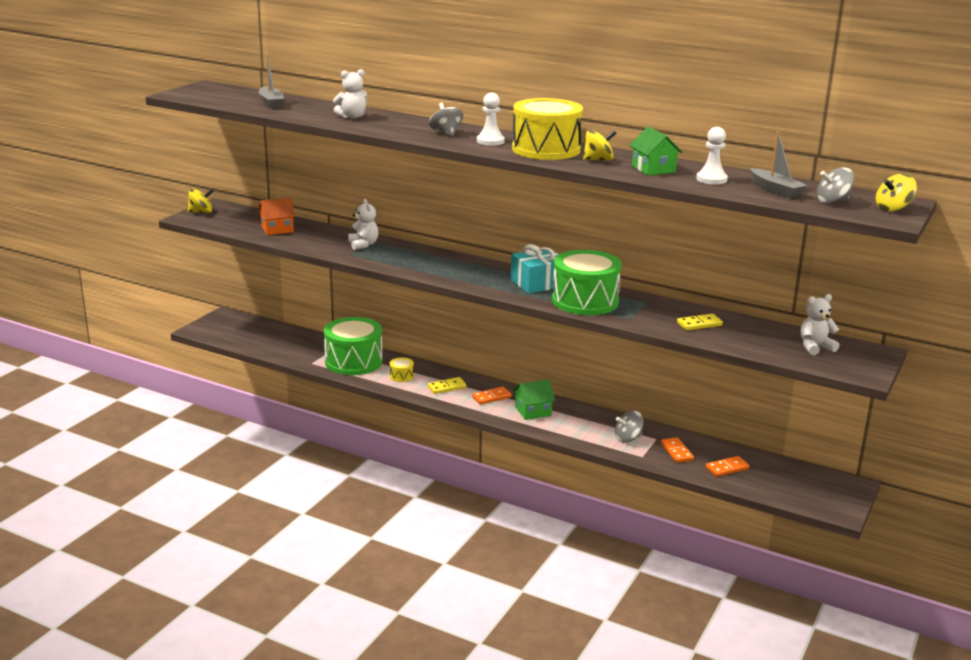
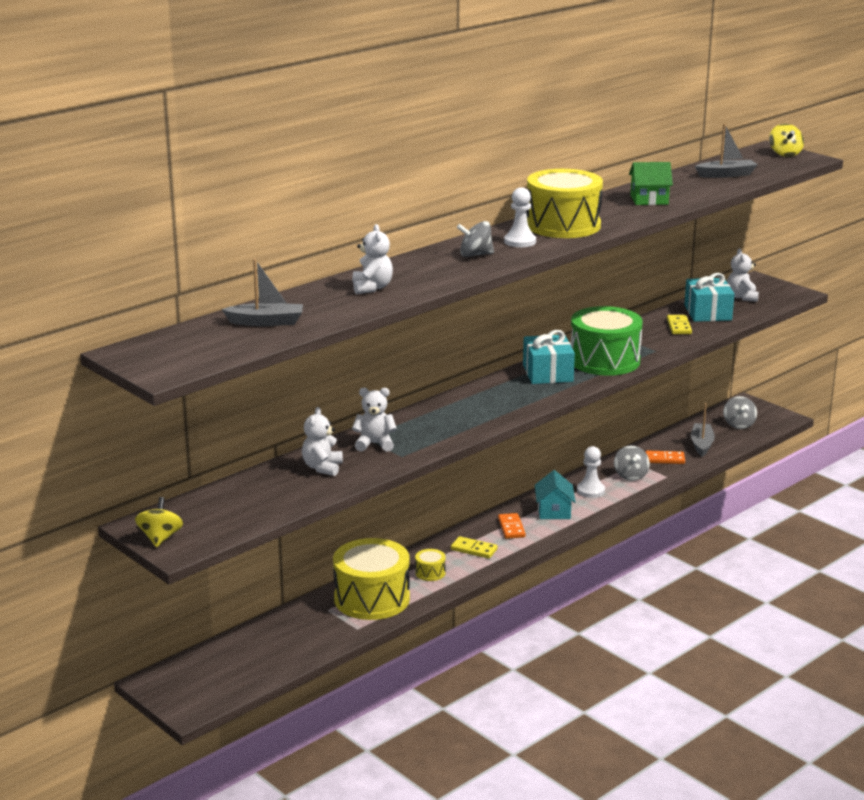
camera: 70 degrees left, 0 degrees up
(277, 229) = (277, 490): orange house -> none
(317, 236) = (322, 467): none -> white teddy bear
(353, 361) = (372, 598): green drum -> yellow drum
(447, 387) = (474, 549): yellow domino -> yellow domino turned 60 degrees counterclockwise
(533, 411) = (554, 511): green house -> turquoise house
(598, 160) = (610, 213): yellow spinning top -> none
(711, 179) = (689, 187): white pawn -> white pawn (590, 491)
(727, 468) = (701, 444): orange domino -> grey boat
(751, 334) = (707, 313): none -> turquoise gift
(833, 201) = (762, 165): grey spinning top -> grey spinning top (739, 424)

